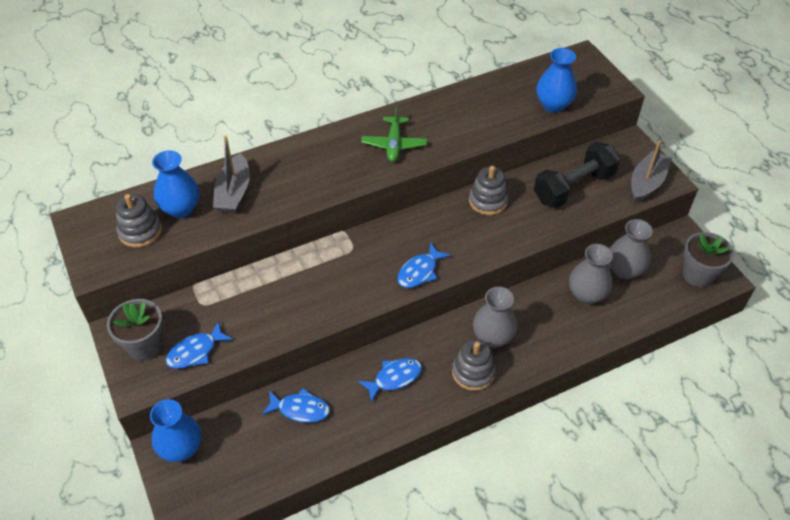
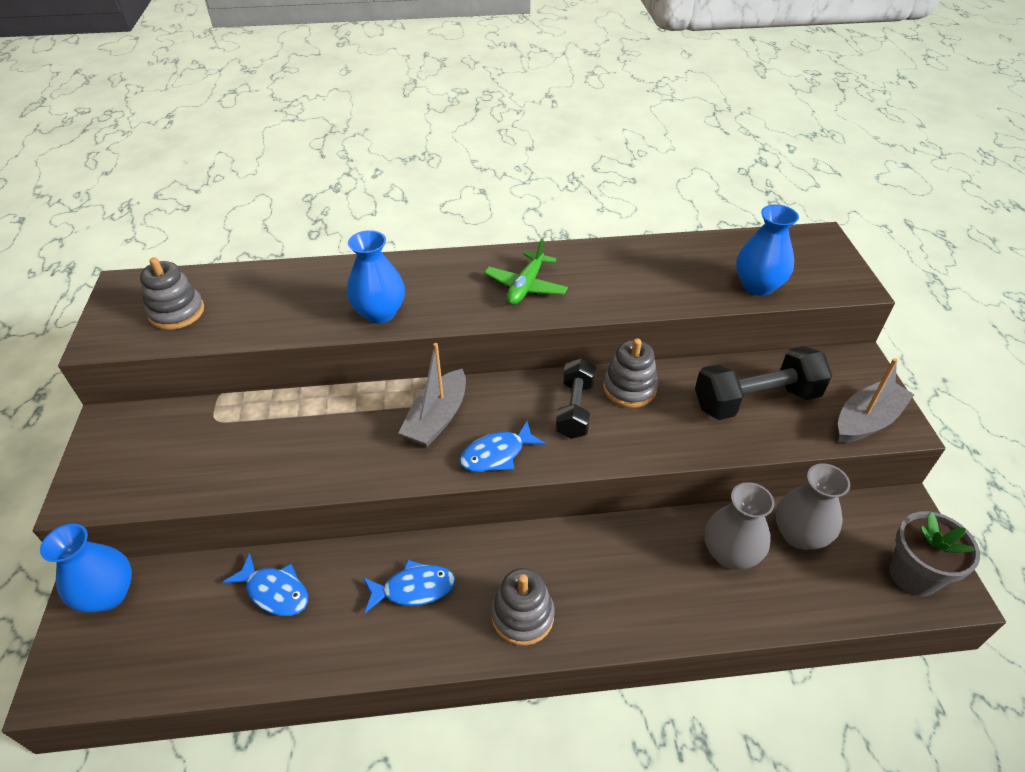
camera: 20 degrees right, 5 degrees down
(145, 346) = (121, 450): grey flower pot -> none
(181, 209) = (237, 299): blue vase -> blue vase (380, 313)
(196, 351) = (171, 475): blue fish -> none
(234, 193) = (306, 296): grey boat -> grey boat (437, 418)
(457, 226) = (574, 409): none -> black dumbbell
(492, 337) = (571, 574): grey vase -> none

